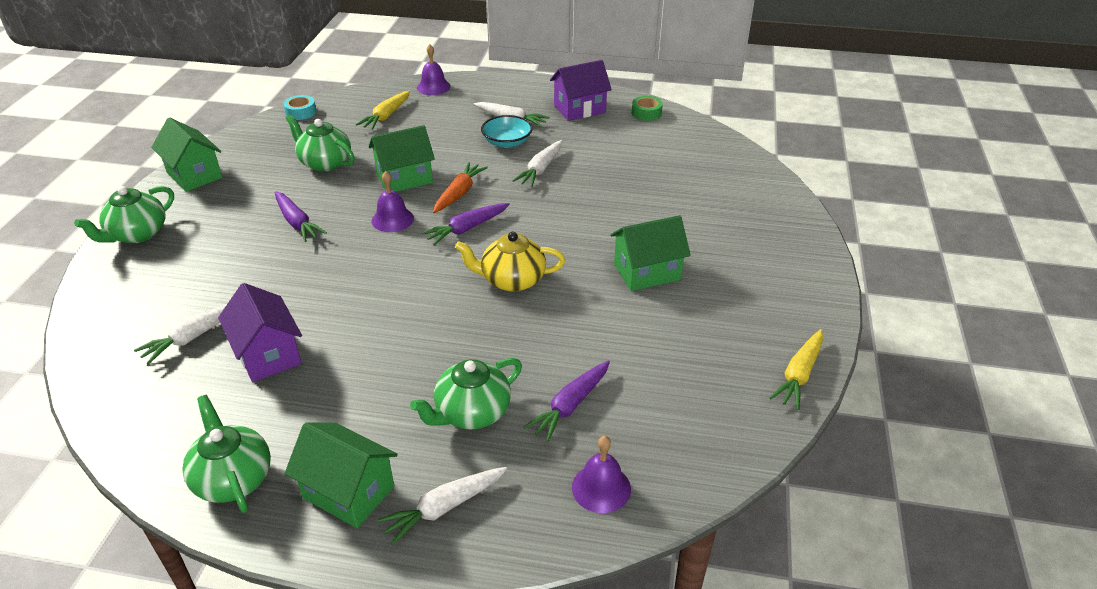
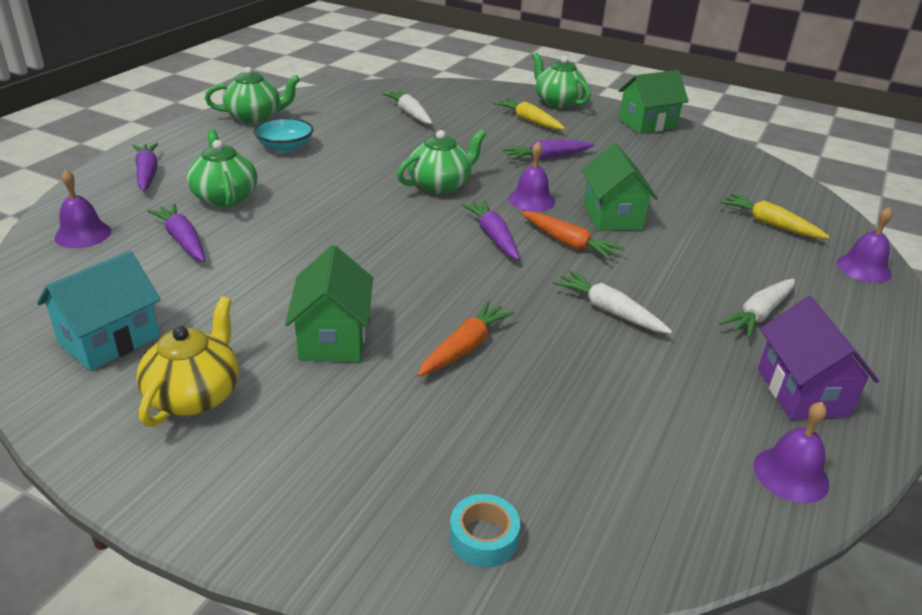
camera: 105 degrees right, 5 degrees down
(268, 354) = (367, 134): purple house -> none
(301, 112) = (778, 177): turquoise tape -> turquoise tape (483, 538)
(325, 163) = (658, 179): green teapot -> green teapot (440, 185)
(348, 492) = (201, 146): green house -> none
(444, 508) = (147, 173): white carrot -> purple carrot
(507, 142) = (690, 298): turquoise bowl -> turquoise bowl (285, 146)
(512, 280) = (384, 246): yellow teapot -> yellow teapot (195, 395)
(618, 217) = (464, 347): none -> orange carrot
(646, 113) = (791, 474): green tape -> purple bell
(729, 380) = (110, 340): none -> turquoise house
(799, 374) = (58, 398): yellow carrot -> yellow carrot (529, 121)

